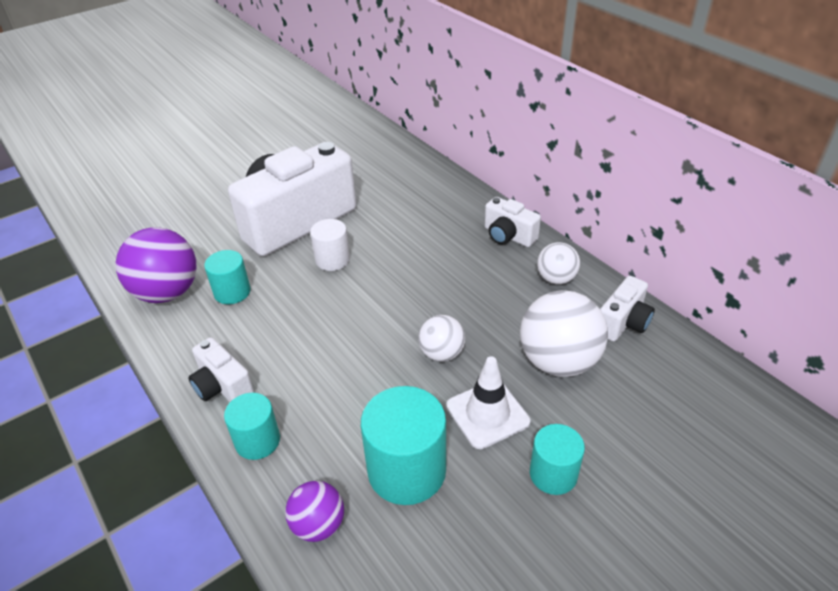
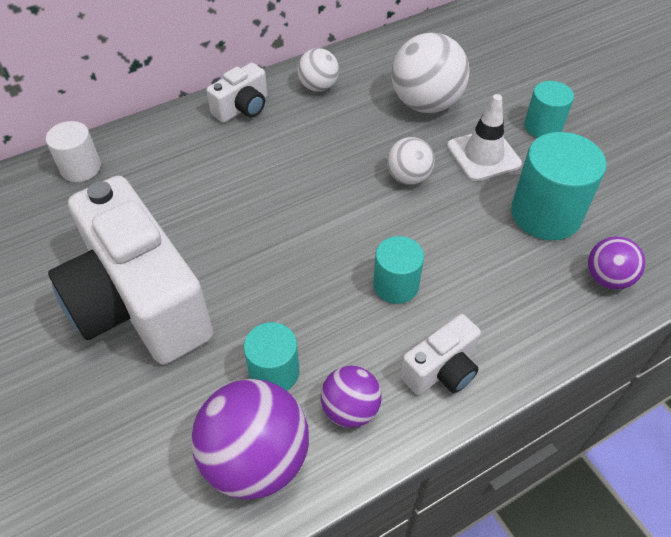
camera: 85 degrees left, 10 degrees up
(196, 335) = (350, 409): none -> purple ball
(257, 441) = (517, 330): turquoise cylinder -> turquoise cylinder (396, 285)
(332, 260) = (238, 261): white cylinder -> white cylinder (81, 168)
(623, 323) = (384, 59): white camera -> none

